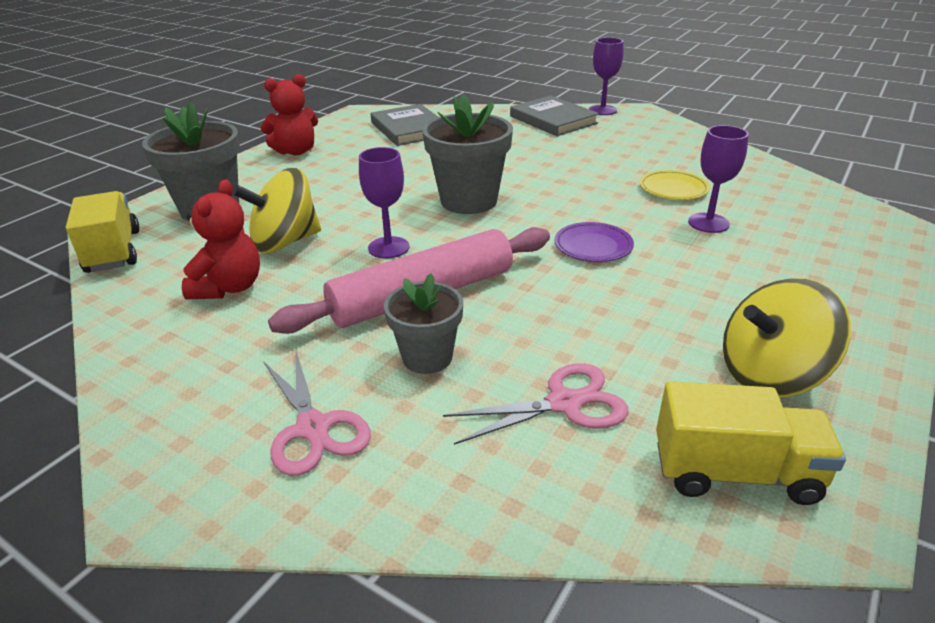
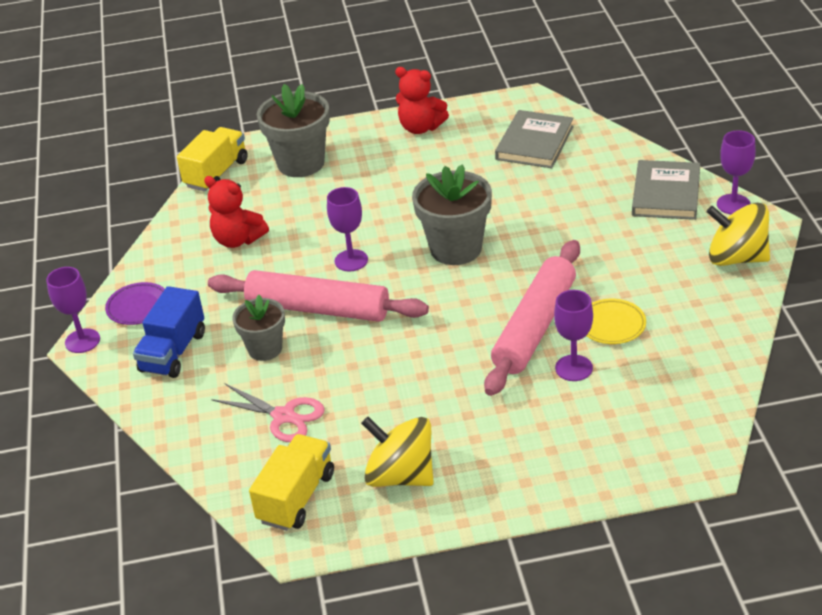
camera: 50 degrees right, 5 degrees up
(139, 502) = (82, 341): none -> purple goblet
(229, 287) = (238, 240): red teddy bear -> red teddy bear turned 60 degrees clockwise
(285, 242) = (305, 220): yellow spinning top -> yellow spinning top (736, 258)
(313, 428) = (173, 352): pink scissors -> blue truck
(593, 246) = (464, 336): purple plate -> purple plate (138, 307)
(629, 215) = (535, 327): none -> pink rolling pin
(735, 472) = (296, 497): yellow truck -> yellow truck turned 120 degrees counterclockwise

